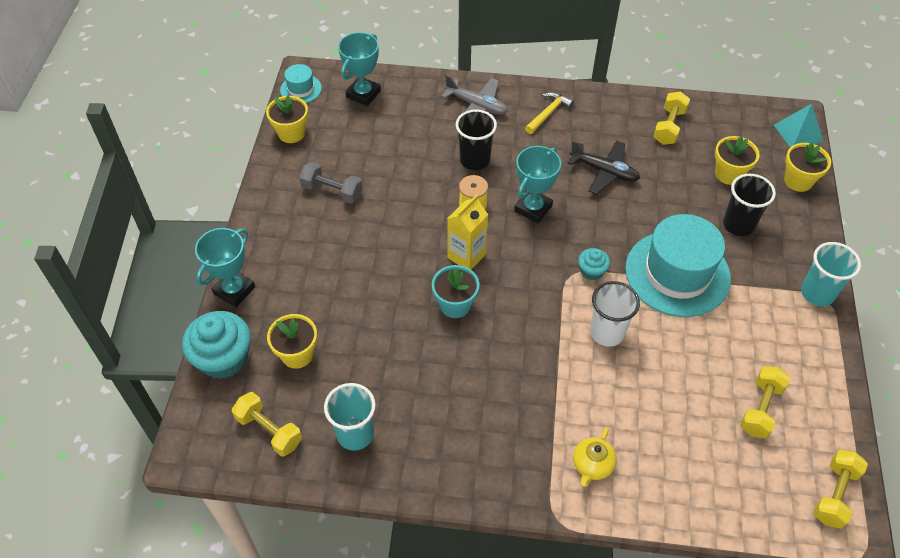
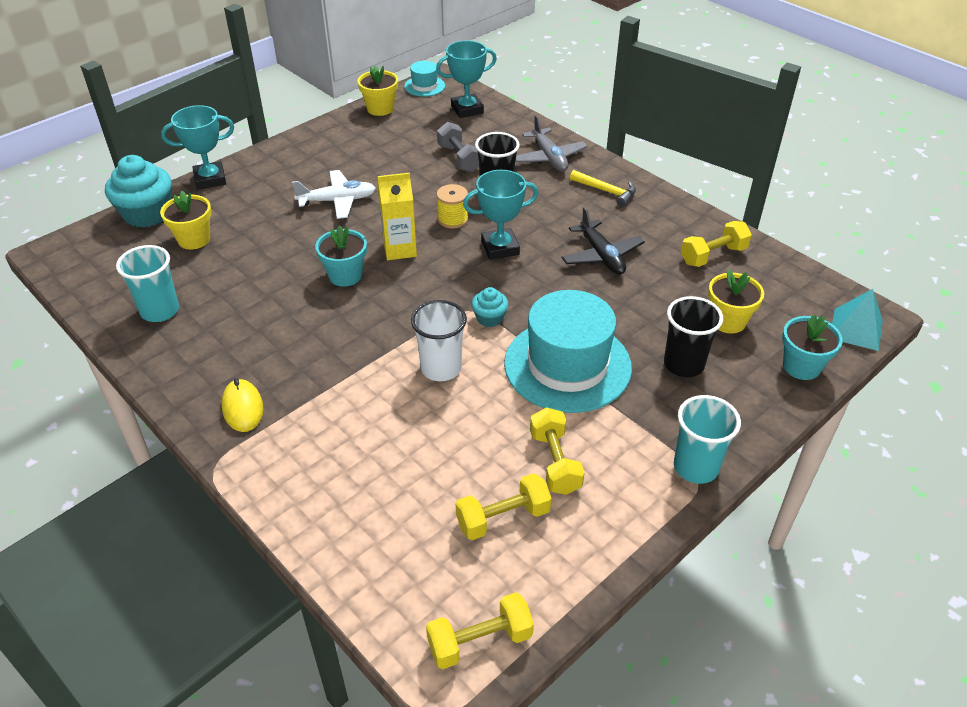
camera: 40 degrees right, 10 degrees down
(269, 431) = (112, 272): yellow dumbbell -> yellow dumbbell (554, 462)
(332, 191) = (359, 156): grey dumbbell -> grey dumbbell (459, 158)
(367, 243) = (337, 201): none -> white plane
(518, 461) = (243, 408): none -> yellow mouse
(548, 113) = (606, 191): yellow hammer -> yellow hammer turned 45 degrees clockwise
(592, 465) = (294, 452): yellow teapot -> none
(798, 181) = (801, 366): yellow flower pot -> turquoise flower pot

